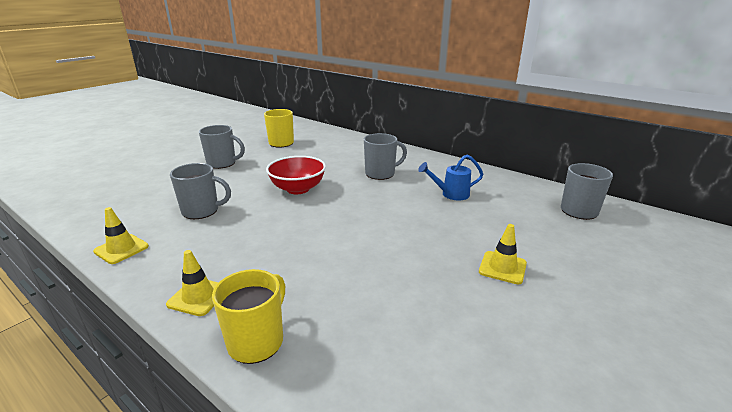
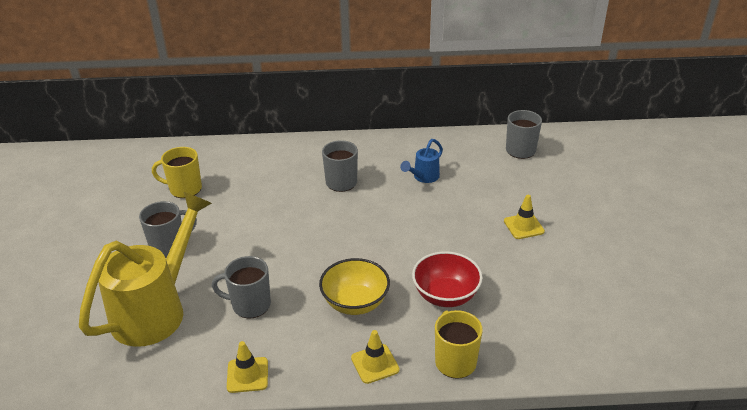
camera: 40 degrees left, 10 degrees up
(157, 188) = (157, 309): none -> yellow watering can
(202, 211) = (250, 305): grey mug -> grey mug turned 135 degrees counterclockwise
(263, 246) = (355, 303): none -> yellow bowl
(298, 189) = (296, 236): red bowl -> red bowl (445, 295)

